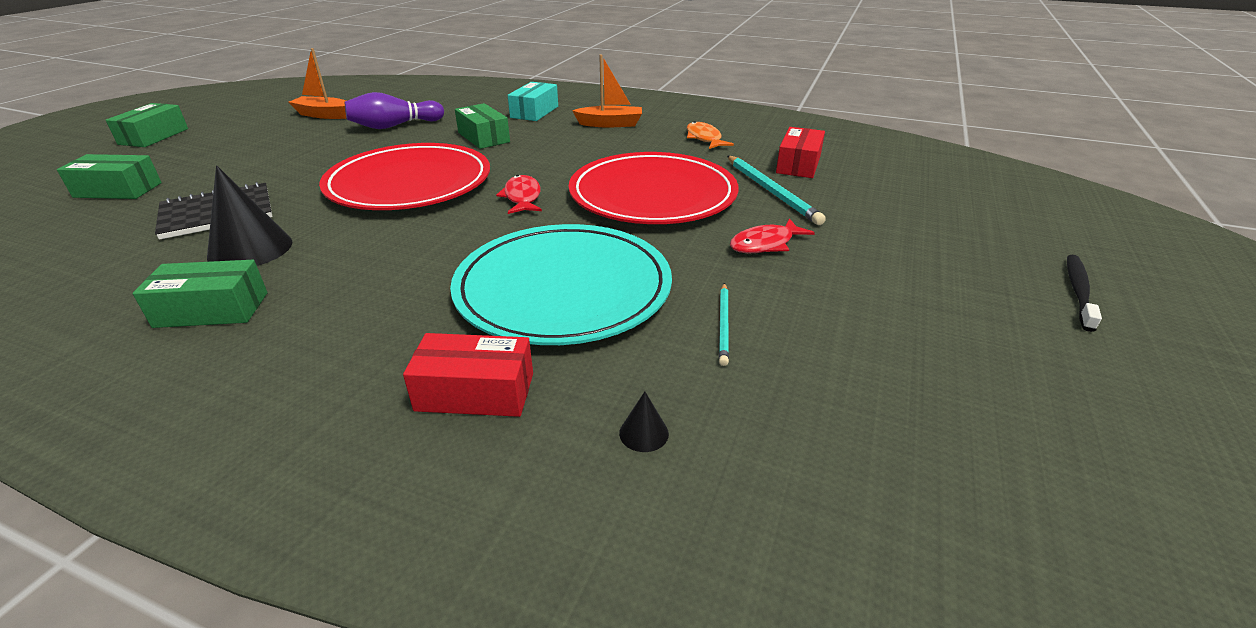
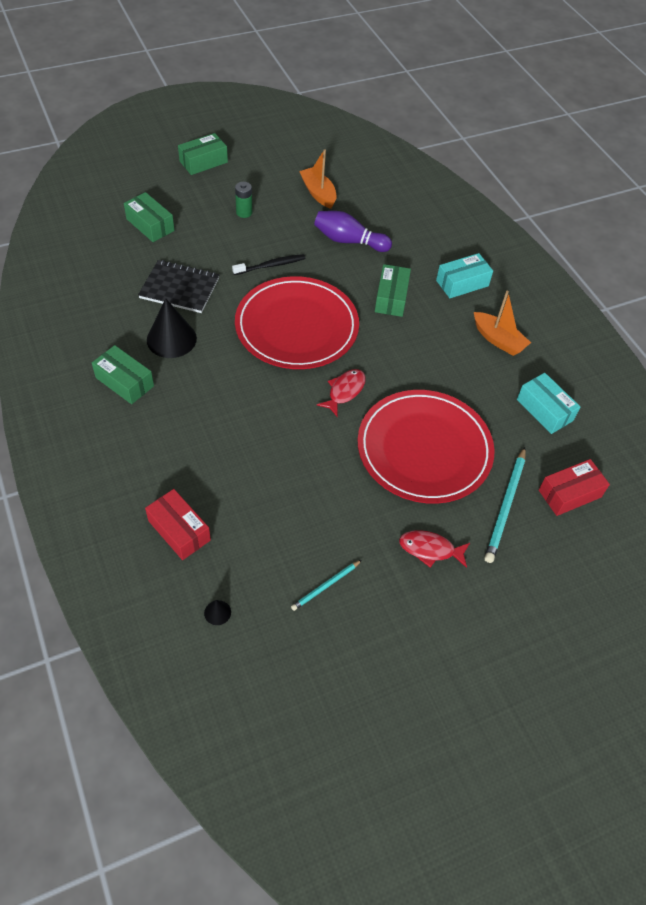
camera: 40 degrees right, 20 degrees up
(248, 147) = (244, 212): none -> green battery
(563, 289) = (281, 494): turquoise plate -> none
(704, 138) = (544, 410): orange fish -> turquoise box
(1078, 292) = (556, 743): black toothbrush -> black toothbrush (270, 265)

